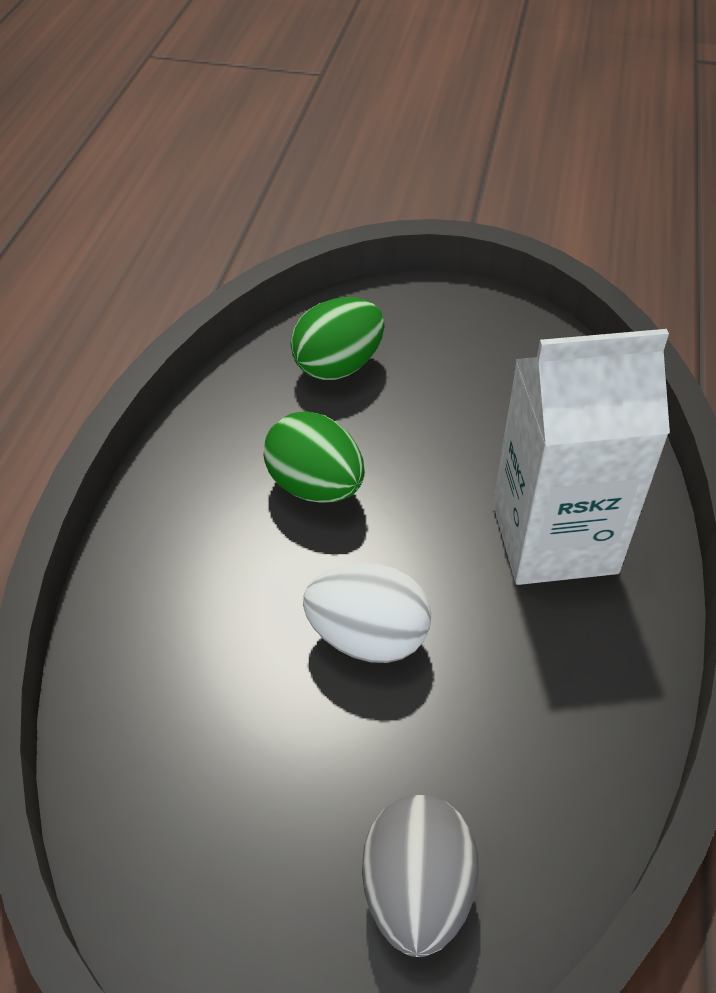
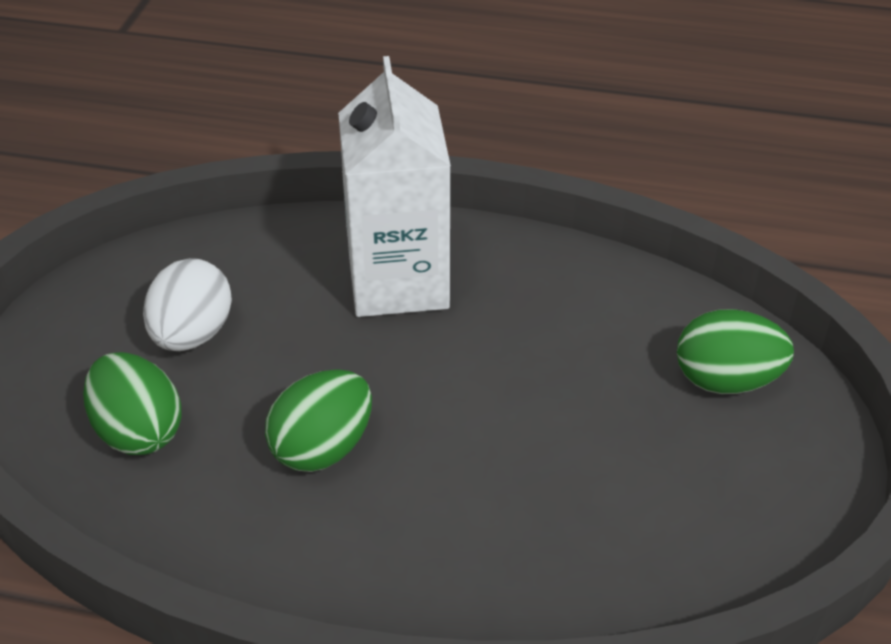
camera: 90 degrees left, 5 degrees down
(368, 637) = (507, 407): white egg -> white egg (192, 334)
(417, 891) = (726, 380): grey egg -> green egg

